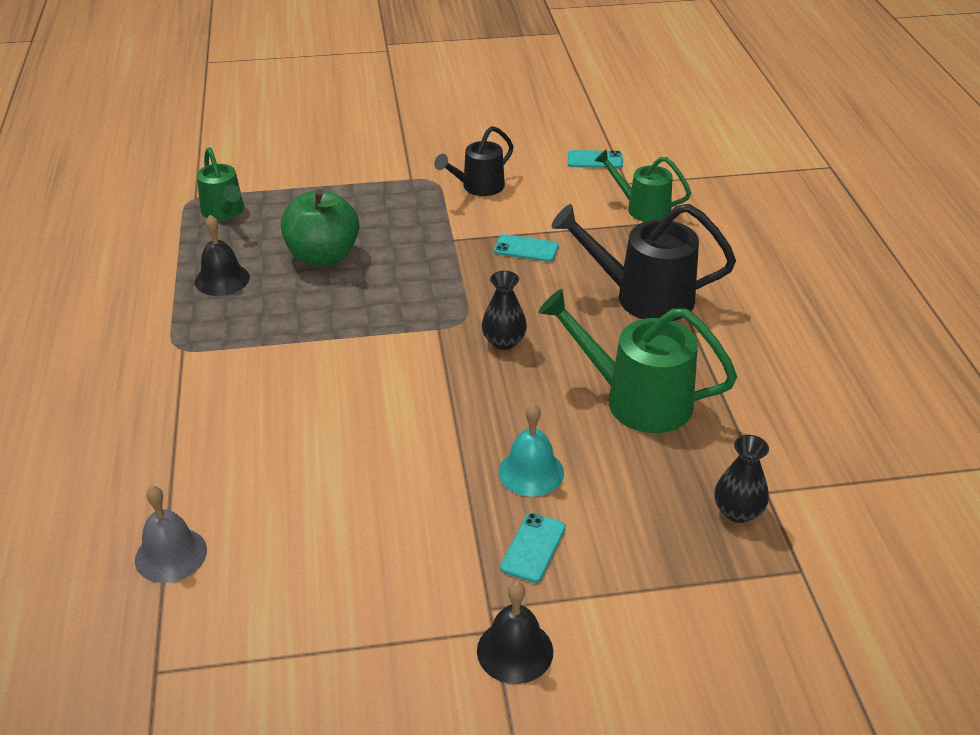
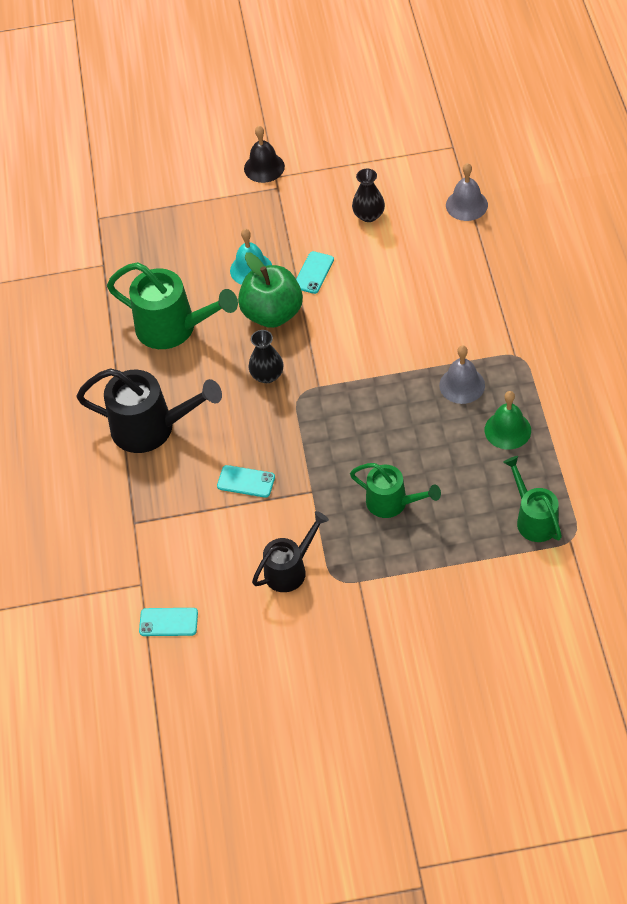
camera: 175 degrees left, 15 degrees up
(222, 279) = (507, 430): black bell -> green bell
(260, 322) = (462, 385): none -> grey bell
(323, 256) = (426, 463): green apple -> green apple (272, 314)
(533, 547) = (252, 221): turquoise phone -> turquoise phone (313, 273)
(641, 208) = (133, 544): green watering can -> green watering can (393, 503)
(738, 511) = (125, 250): black vase -> black vase (369, 215)

